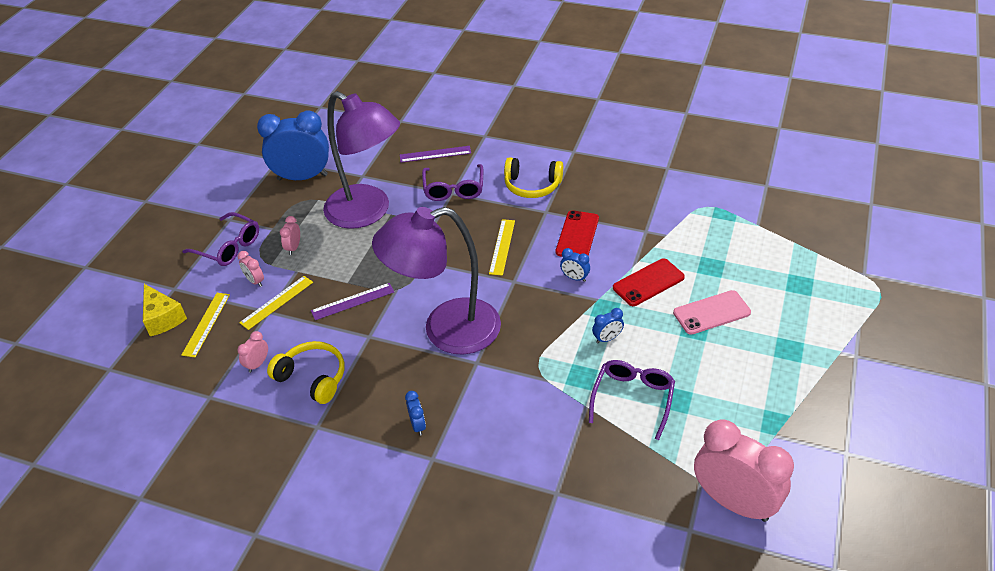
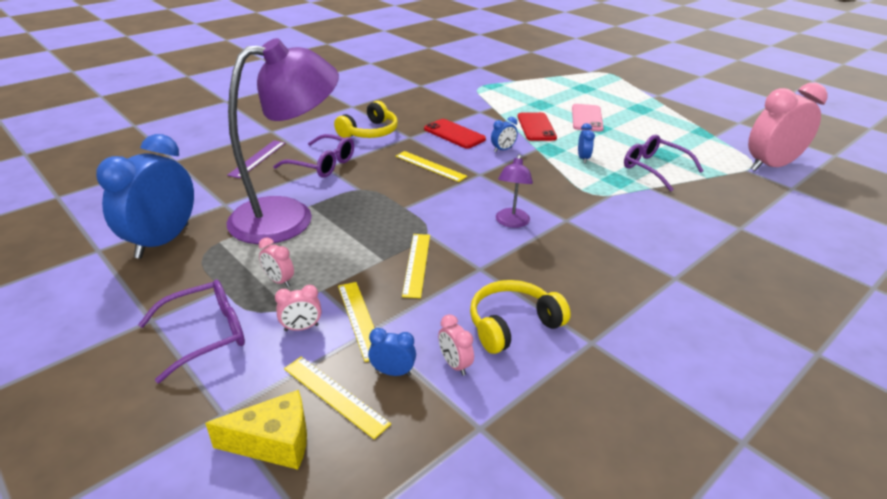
camera: 65 degrees left, 10 degrees down
(352, 301) = (416, 264): purple ruler -> yellow ruler
(418, 425) = (627, 274): blue clock -> blue clock (392, 372)
(446, 330) = (511, 222): purple lamp -> purple lamp, size x0.43

